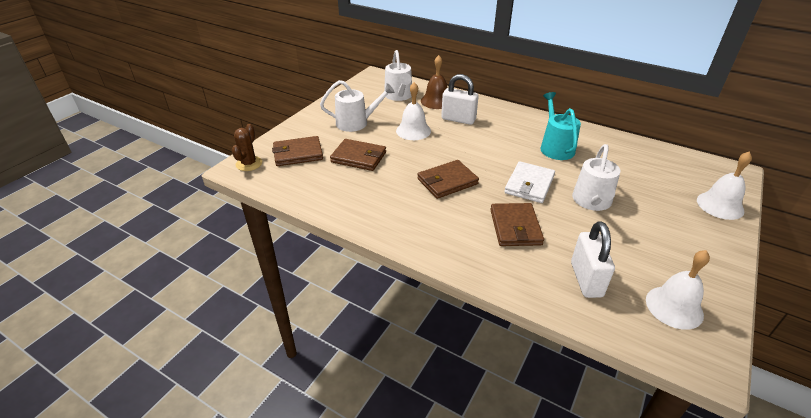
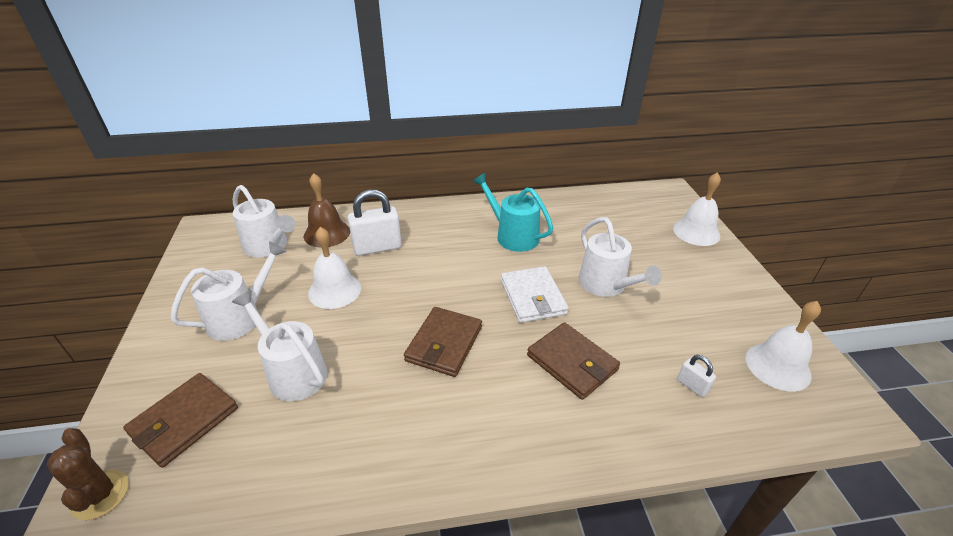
camera: 40 degrees left, 0 degrees up
(359, 157) = (293, 372): brown wallet -> white watering can
(586, 279) = (692, 386): white padlock -> white padlock, size x0.49

